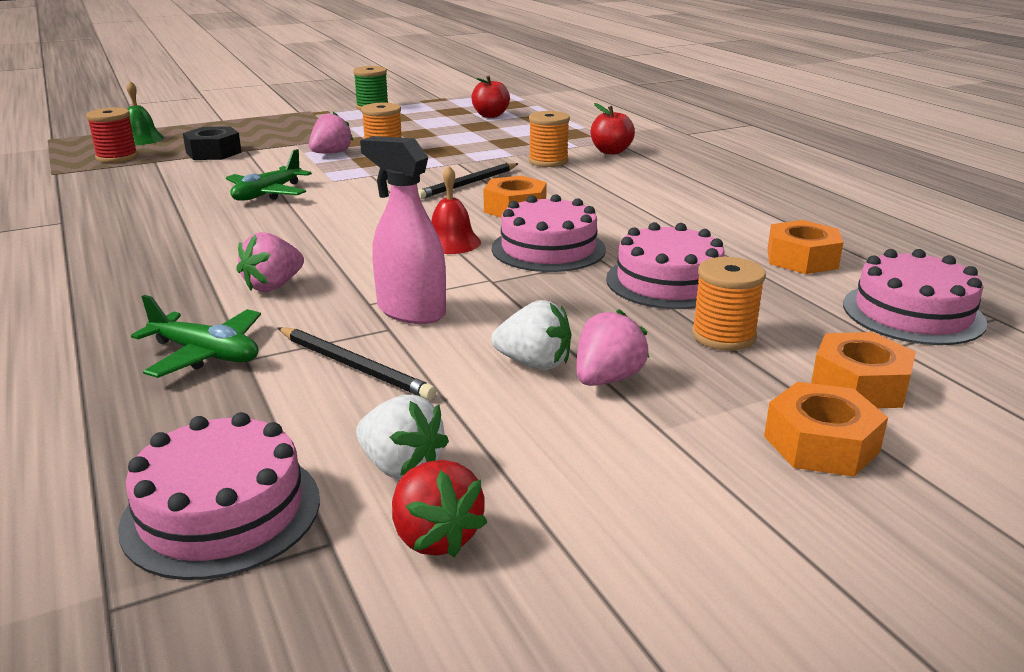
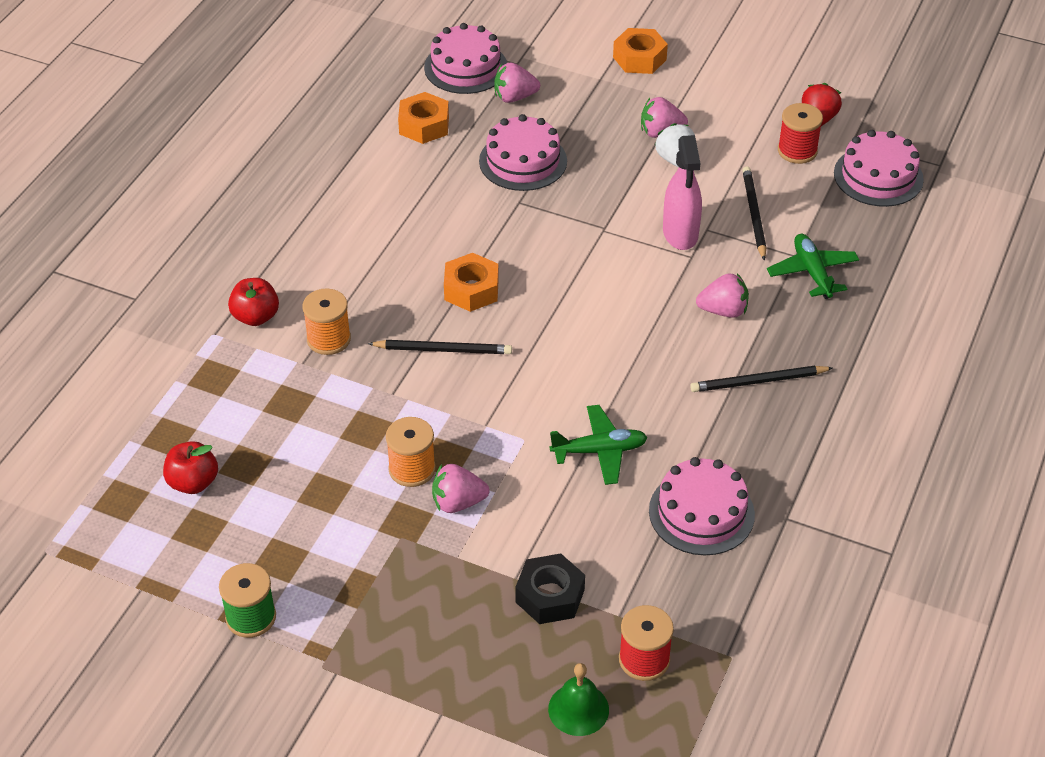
camera: 130 degrees left, 20 degrees up
(173, 265) = (759, 381): none -> black pencil
(401, 467) = (797, 151): white strawberry -> red spool
(451, 242) = (570, 281): red bell -> none
(548, 249) = (529, 232): pink cake -> pink cake (701, 512)
(723, 336) = (571, 116): orange spool -> none
(808, 318) = (514, 97): none -> pink strawberry
(859, 385) = (573, 63): orange nut -> none

